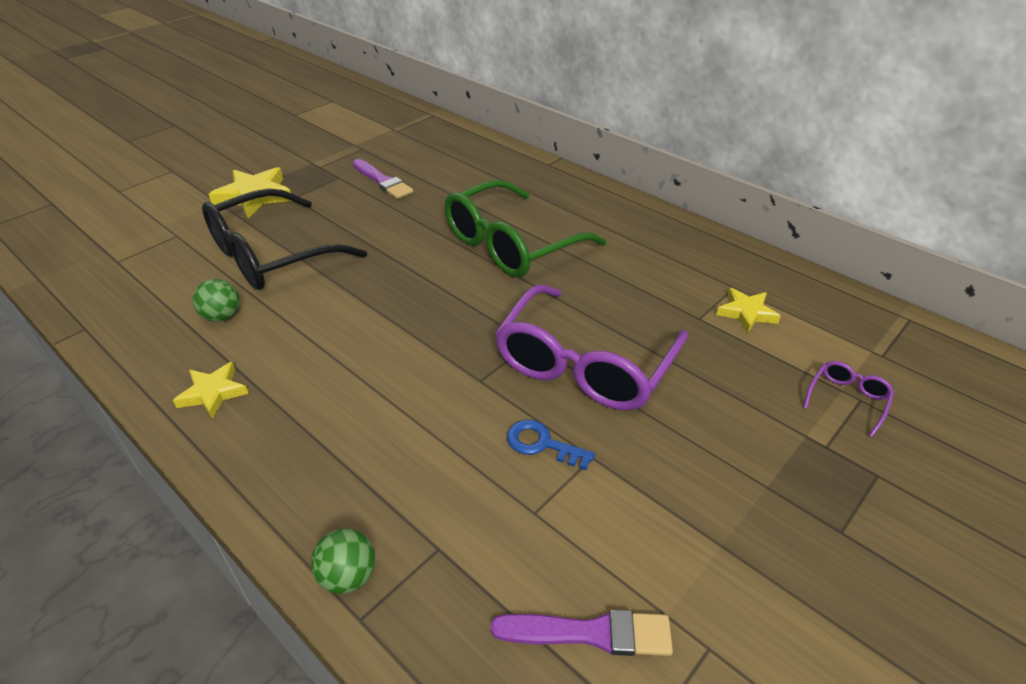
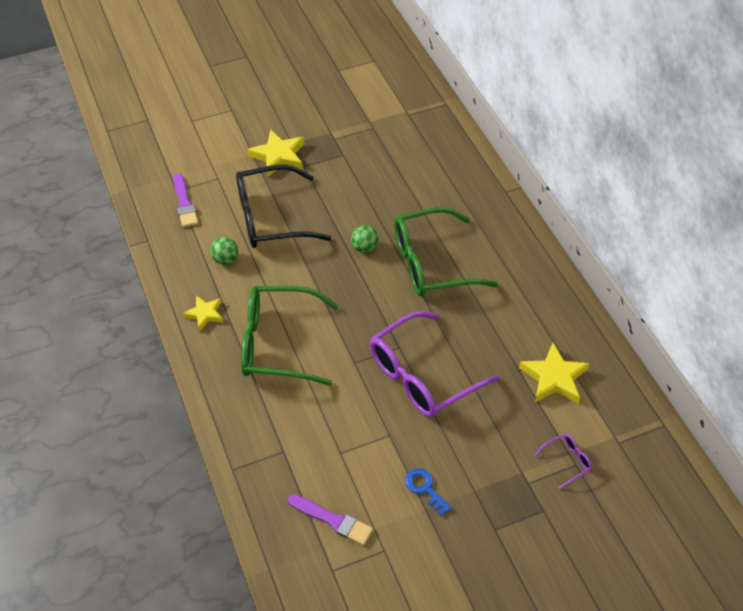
camera: 25 degrees right, 10 degrees up
(348, 576) = (235, 447): green ball -> green ball (364, 248)
(352, 393) = (279, 343): none -> green glasses
(382, 181) = (372, 169): purple brush -> purple brush (184, 203)
(542, 444) = (367, 416): blue key -> blue key (425, 488)
(746, 313) = (554, 378): yellow star -> yellow star, size x1.61

